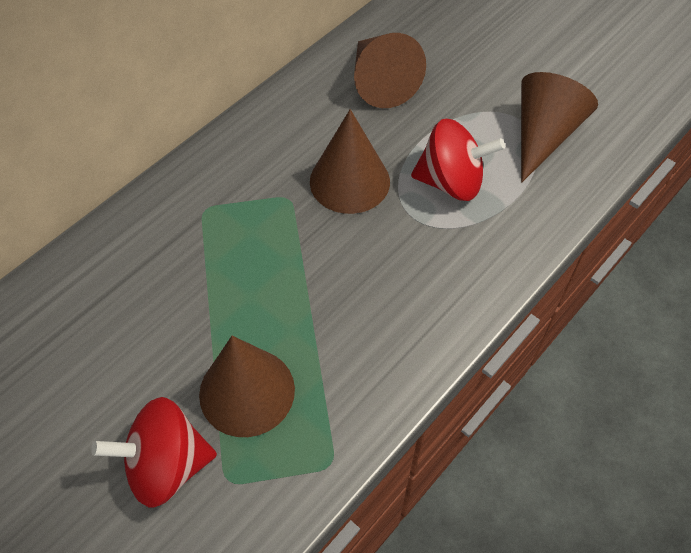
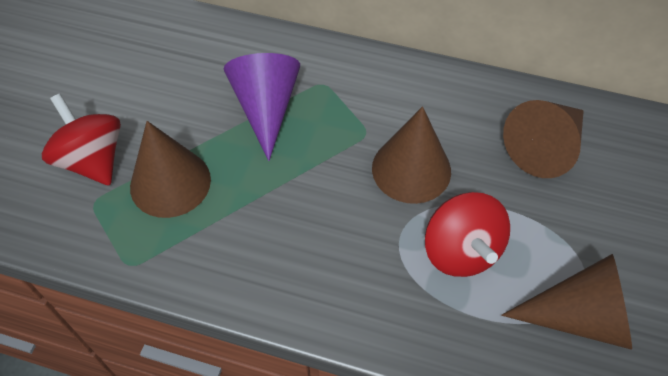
camera: 65 degrees right, 0 degrees up
(203, 269) = (266, 108): none -> purple cone

